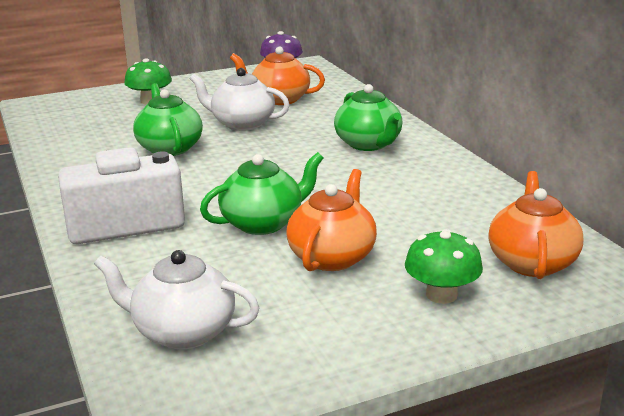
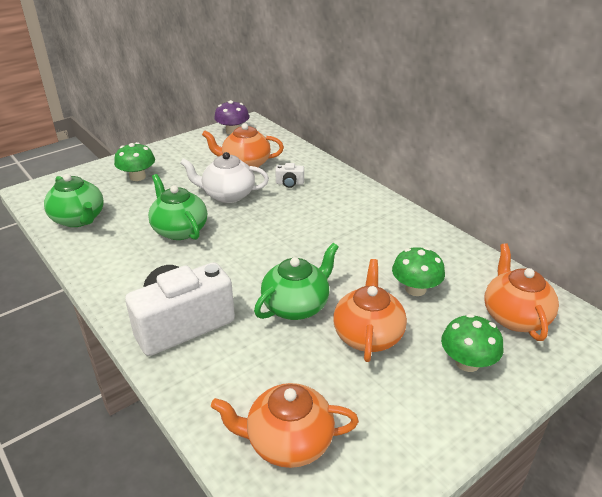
camera: 15 degrees left, 10 degrees up
(183, 332) = (288, 442): white teapot -> orange teapot
(321, 119) = (289, 183): none -> white camera
(368, 144) = (339, 206): green teapot -> green teapot (79, 219)
(418, 224) = (415, 289): none -> green mushroom

